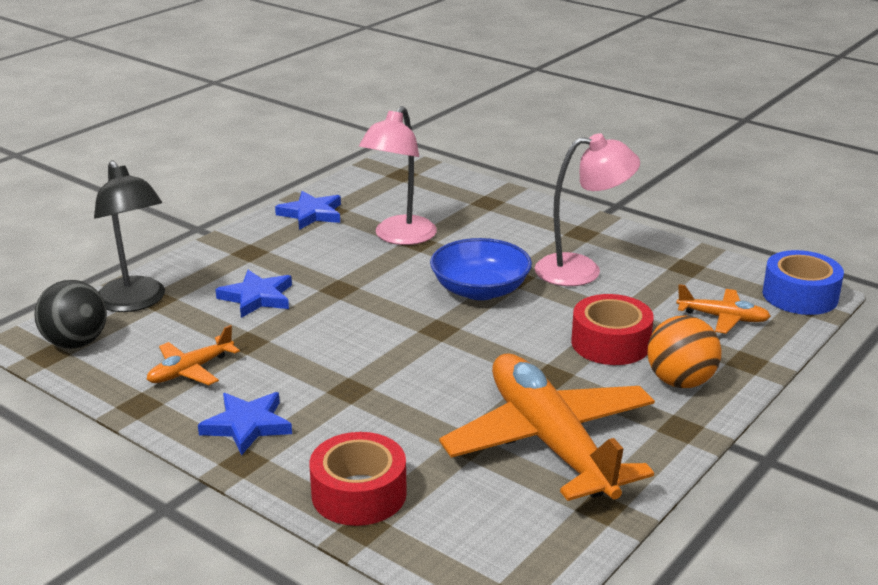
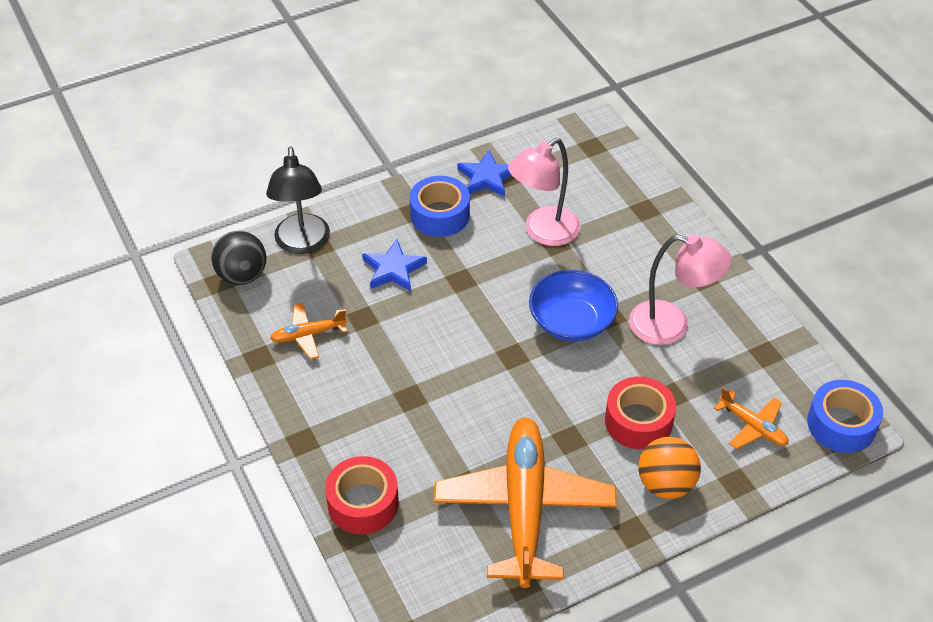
camera: 25 degrees right, 20 degrees up
(247, 425) = (321, 407): blue star -> none
(280, 248) = (440, 215): none -> blue tape

